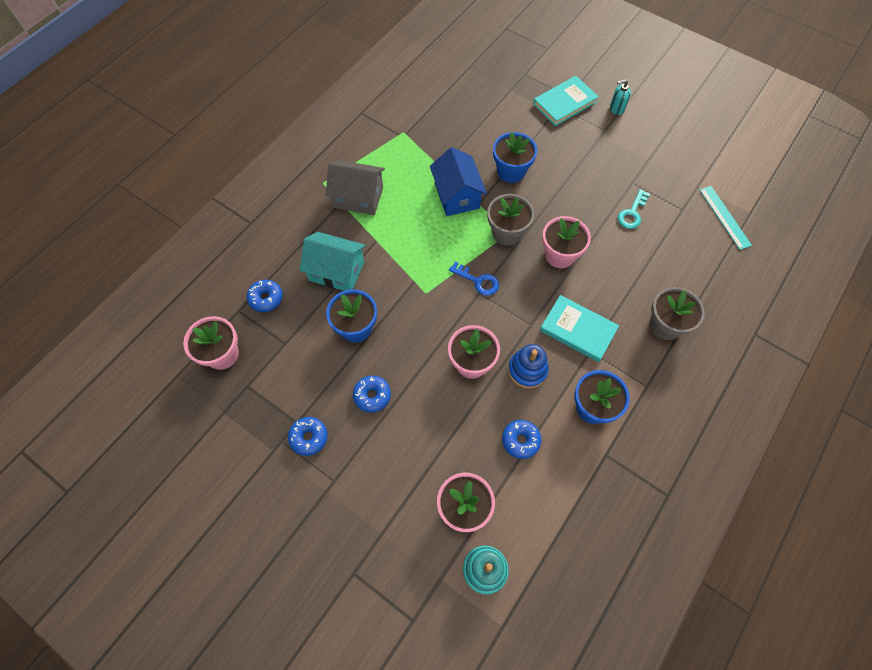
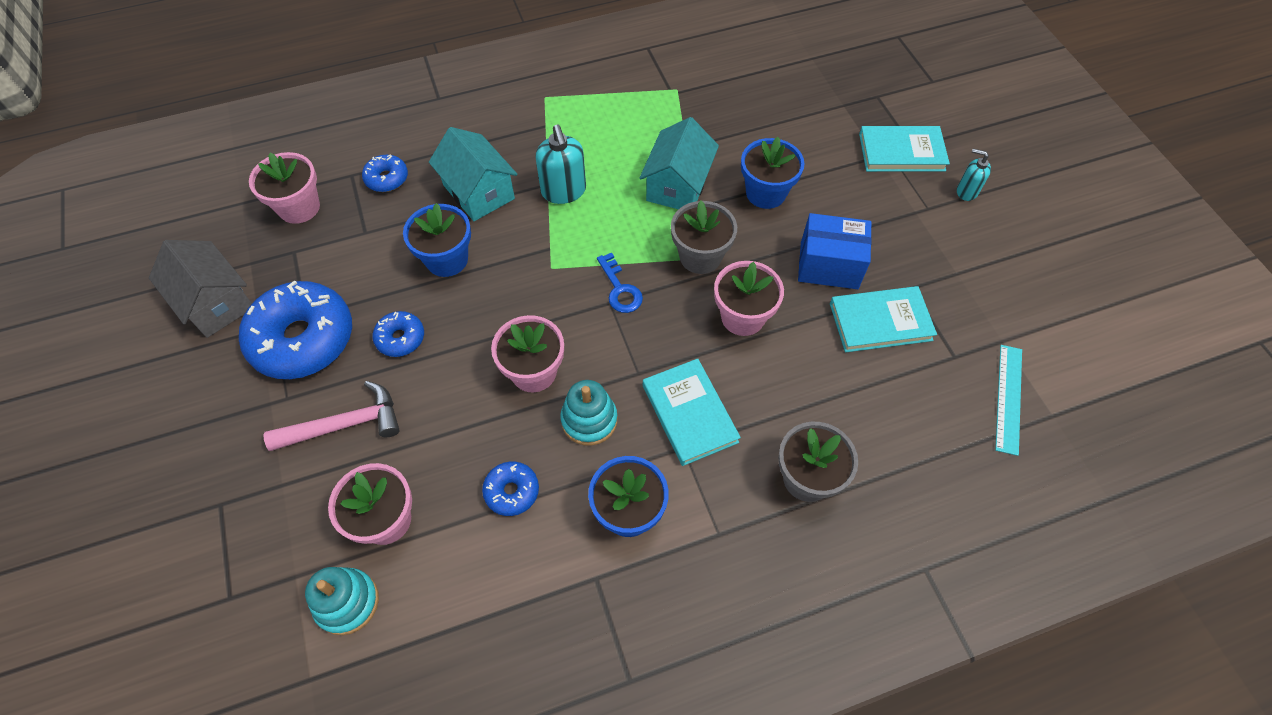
camera: 35 degrees right, 5 degrees down
(309, 437) = (303, 339): blue donut -> blue donut, size x2.12
(358, 197) = (568, 130): grey house -> grey house (215, 303)
(387, 470) = (345, 424): none -> pink hammer
(390, 239) = (563, 191): none -> turquoise soap dispenser
(457, 195) = (677, 185): blue house -> turquoise house
(527, 370) = (589, 420): blue stacking toy -> turquoise stacking toy
(580, 195) = (829, 265): none -> blue box
(632, 213) = (880, 322): turquoise key -> turquoise book

